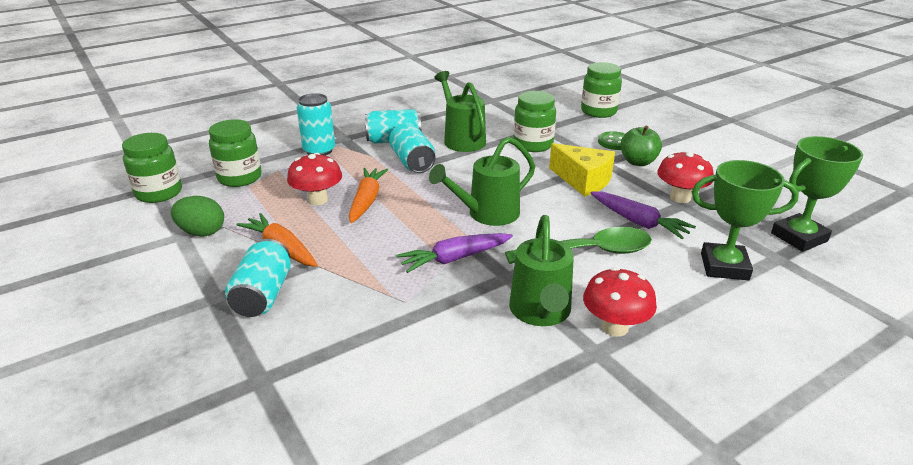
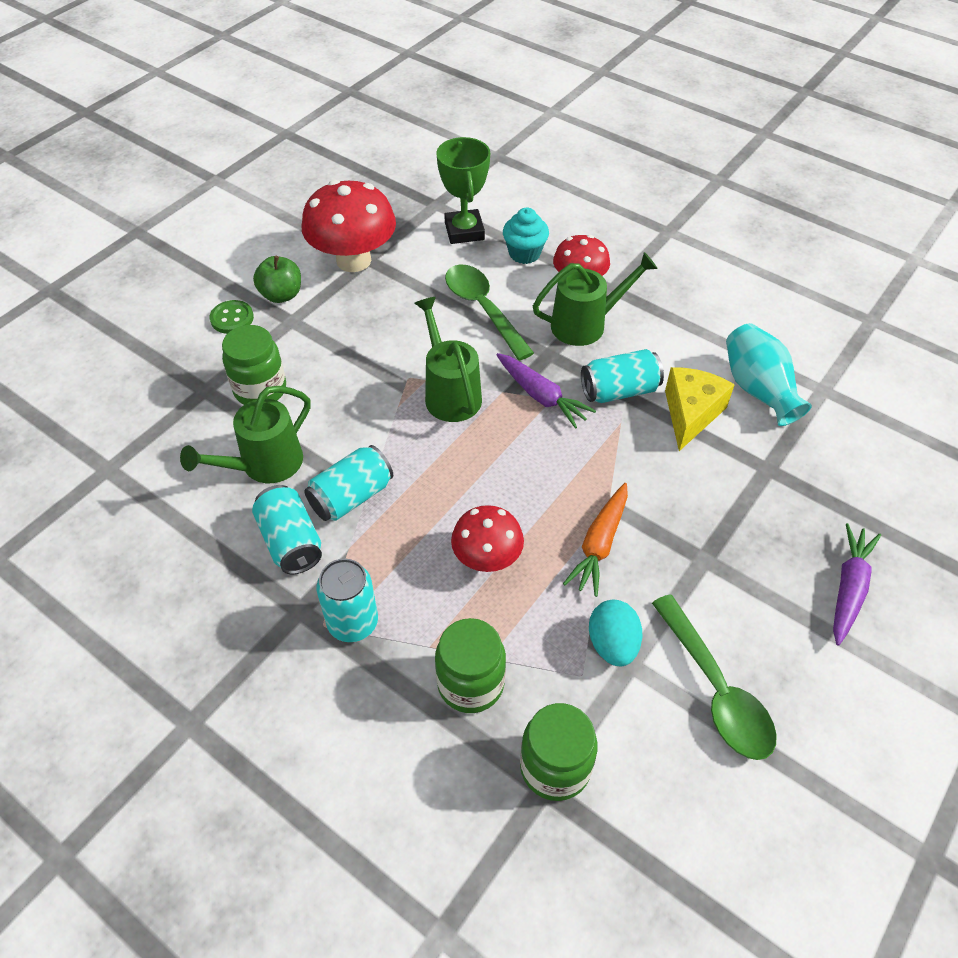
camera: 110 degrees left, 20 degrees up
(118, 266) = (716, 690): none -> green spoon
(202, 232) = (612, 644): green egg -> turquoise egg
(263, 295) = (677, 520): turquoise can -> turquoise can (619, 391)
(365, 421) = (758, 389): none -> turquoise vase
(366, 201) = (467, 507): orange carrot -> none
(487, 214) = (449, 392): green watering can -> green watering can turned 150 degrees counterclockwise
(583, 181) = (343, 331): yellow cheese -> yellow cheese (690, 414)
(598, 111) = (134, 344): green jar -> none
(638, 222) = (414, 284): purple carrot -> purple carrot (848, 588)
(677, 299) = (524, 253): none -> turquoise cupcake
(680, 197) = (353, 260): red mushroom -> red mushroom, size x1.66
(799, 237) = (397, 192): green trophy -> none

